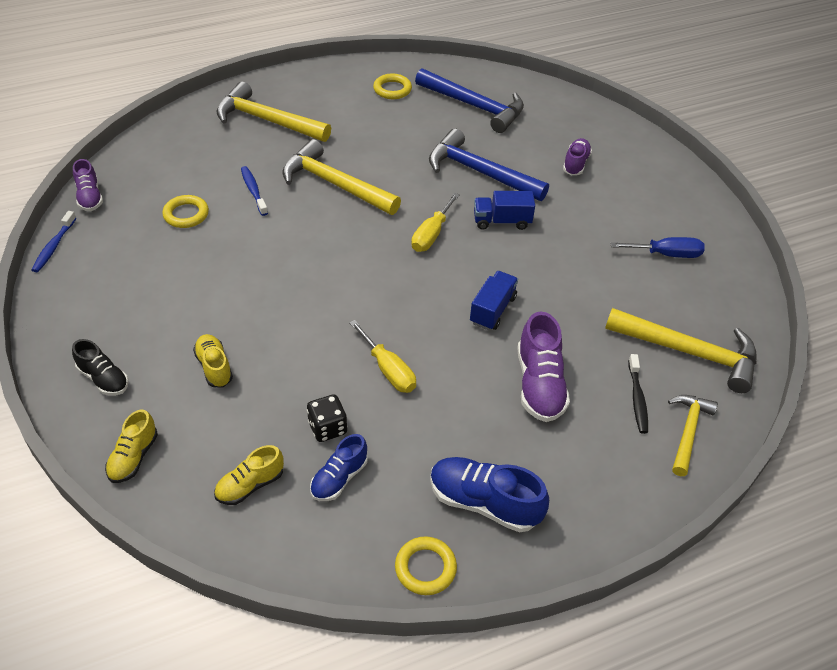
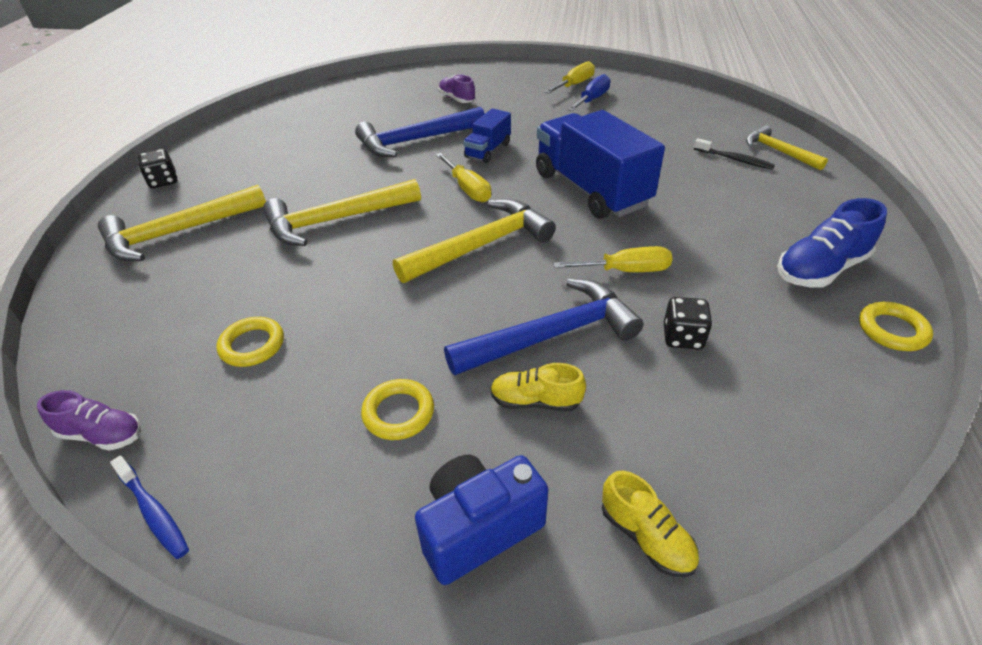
camera: 55 degrees left, 5 degrees down
(103, 379) = (479, 529): black shoe -> blue camera
(250, 485) = (741, 428): yellow shoe -> none
(253, 190) = (278, 278): blue toothbrush -> none
(316, 79) = (163, 181): none -> black dice
(339, 478) = (757, 351): blue shoe -> none
(392, 89) = (247, 146): yellow ring -> yellow ring (398, 413)
(474, 106) = (330, 116): blue hammer -> blue hammer (551, 335)
(492, 310) = (591, 189): blue truck -> blue truck, size x2.04
(539, 384) = (694, 196): purple shoe -> none
(687, 230) = (574, 85): none -> yellow screwdriver
(689, 352) = (699, 125): yellow hammer -> yellow hammer (481, 245)

